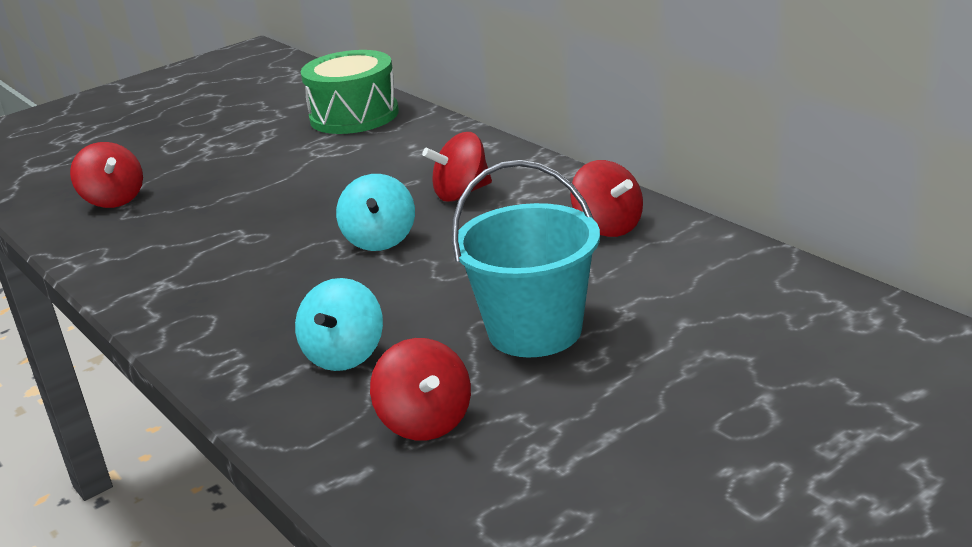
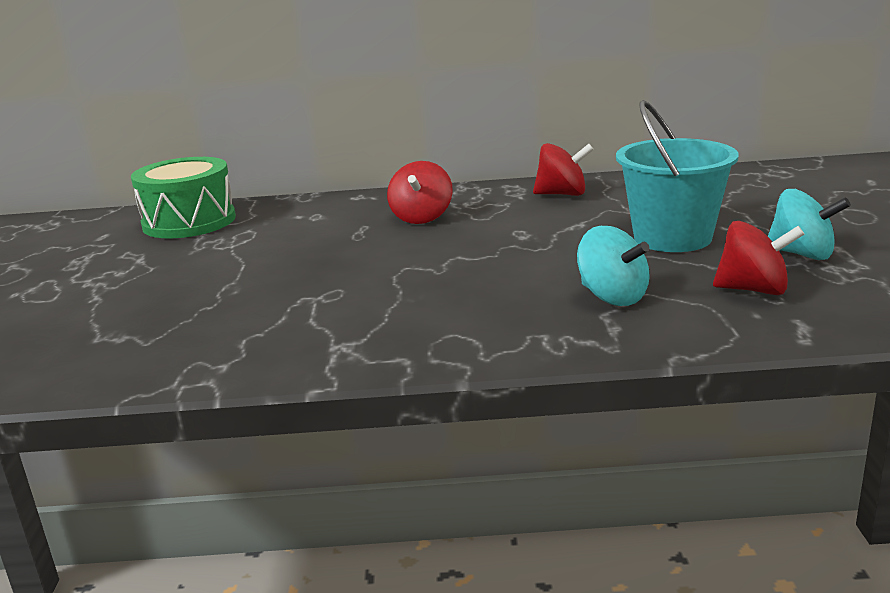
camera: 55 degrees left, 5 degrees down
(114, 200) = (93, 340): red spinning top -> none
(380, 240) = (442, 253): turquoise spinning top -> turquoise spinning top (802, 254)

